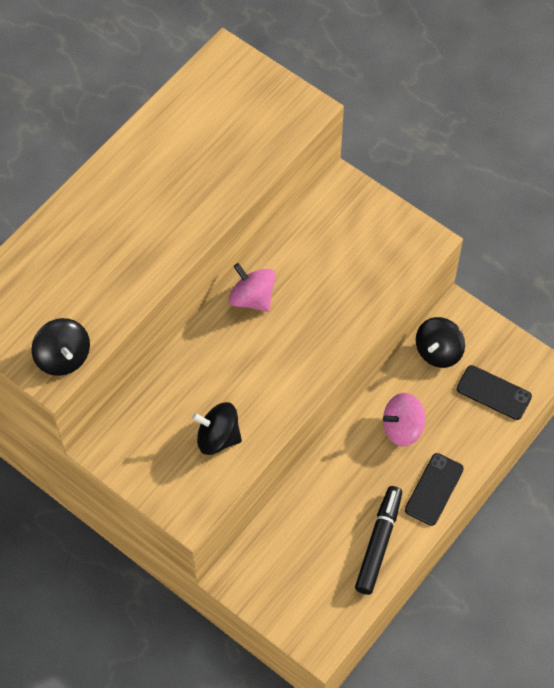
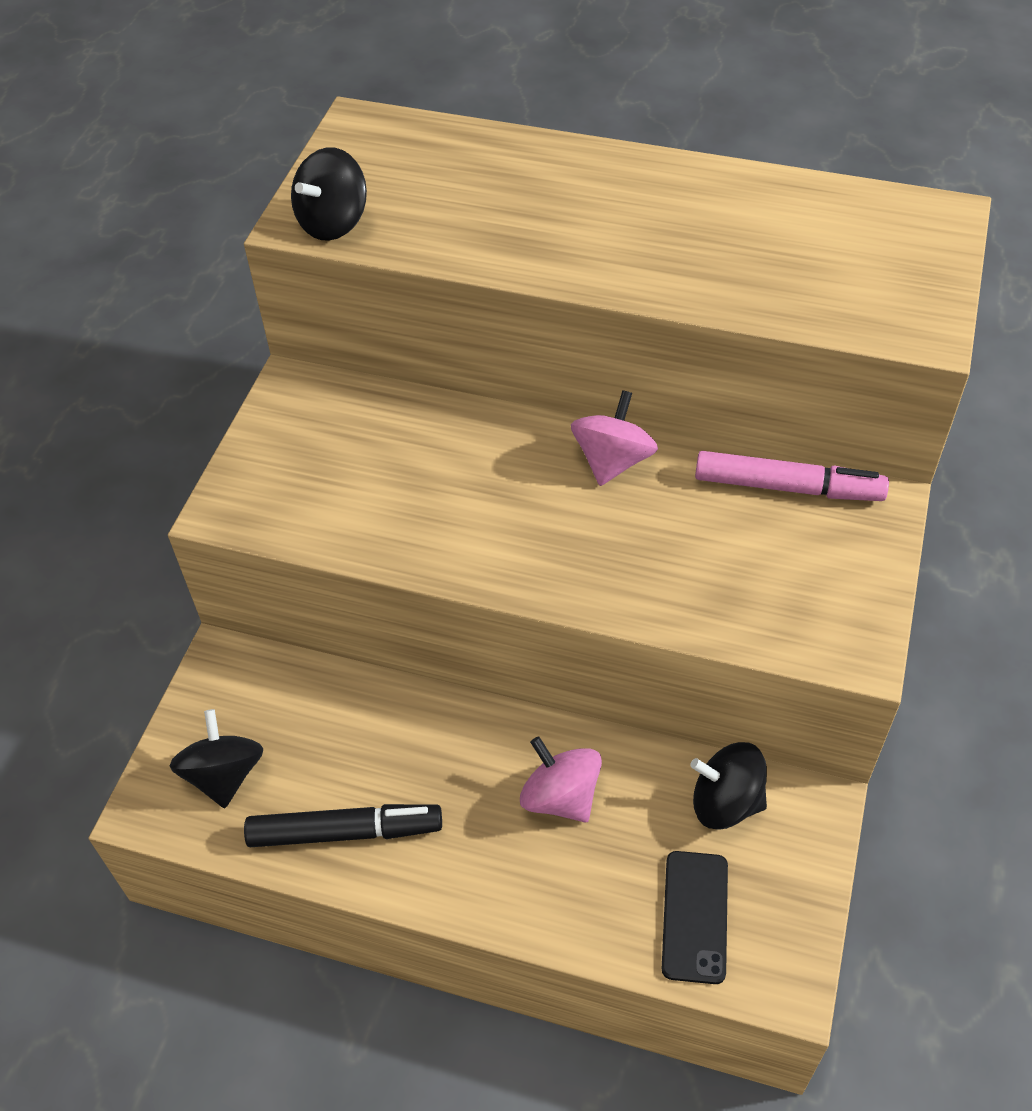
camera: 70 degrees right, 10 degrees down
(218, 437) = (361, 500): black spinning top -> black spinning top (224, 775)
(312, 222) = (787, 487): none -> pink marker
(434, 489) = (471, 882): black phone -> none

